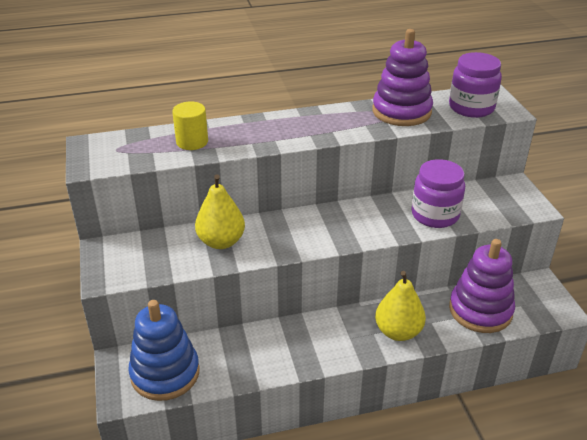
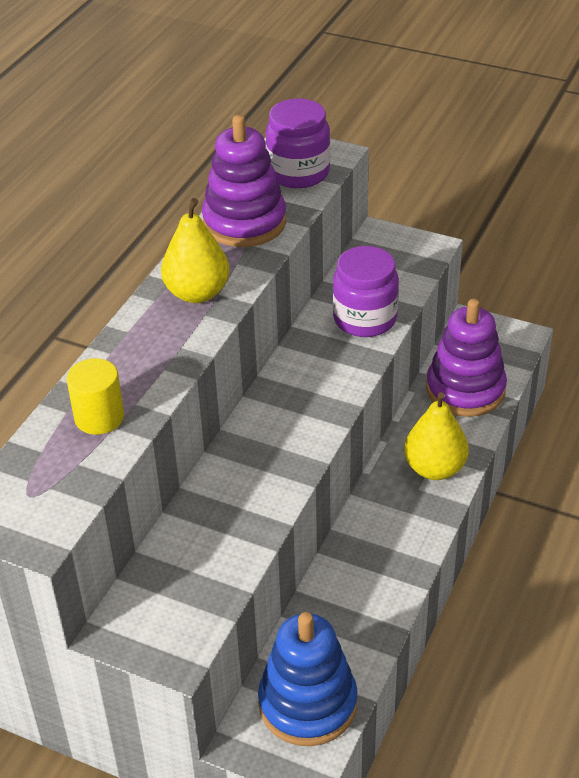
camera: 50 degrees left, 5 degrees up
(221, 242) = (224, 512): yellow pear -> yellow pear (197, 293)

